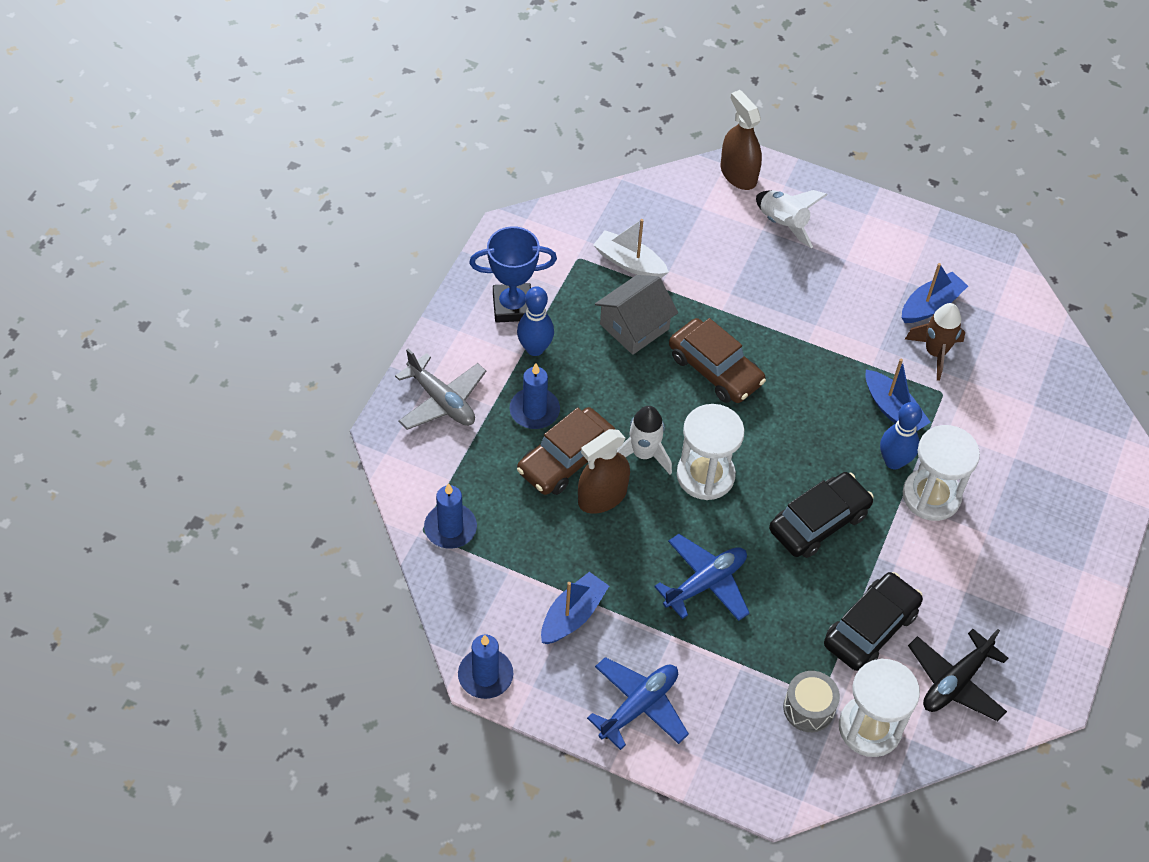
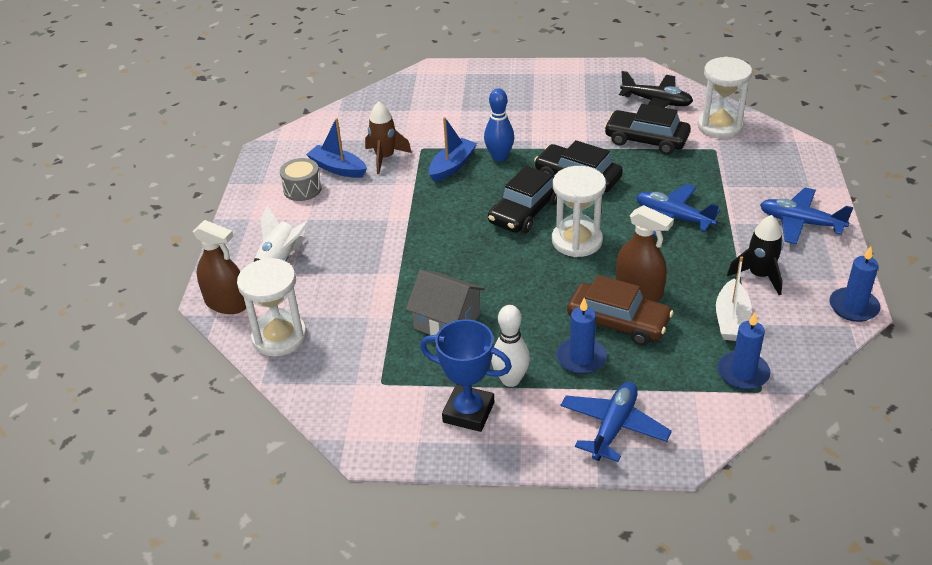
camera: 105 degrees left, 15 degrees down
(441, 401) = (613, 427): grey plane -> blue plane
(512, 306) = (468, 412): blue trophy -> blue trophy turned 45 degrees counterclockwise
(535, 348) = (510, 380): blue bowling pin -> white bowling pin
(572, 615) = (759, 276): blue boat -> black rocket
(629, 263) = (371, 345): white boat -> white boat (731, 319)
(643, 454) = (580, 279): white rocket -> none
(715, 369) = (467, 261): brown car -> none
(738, 174) = (227, 303): brown spray bottle -> brown spray bottle turned 105 degrees counterclockwise
(777, 448) = (525, 211): none -> black car
(808, 708) = (729, 152): grey drum -> grey drum (302, 189)
(931, 496) = (518, 136): white hourglass -> white hourglass (279, 337)

